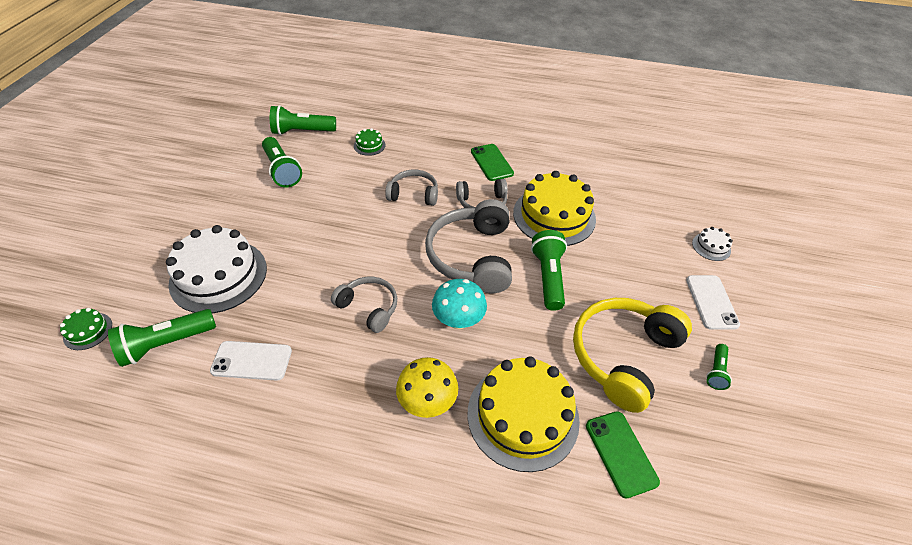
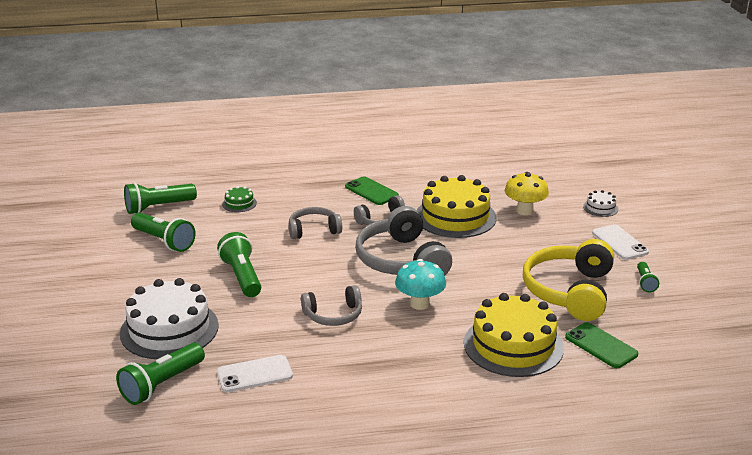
camera: 20 degrees left, 20 degrees down
(88, 331) = (72, 397): green cake -> none
(369, 307) = (333, 315): grey headphones -> grey headphones turned 150 degrees clockwise
(427, 402) = (430, 358): yellow mushroom -> yellow mushroom (524, 211)
(548, 277) = (477, 258): green flashlight -> green flashlight (242, 277)

